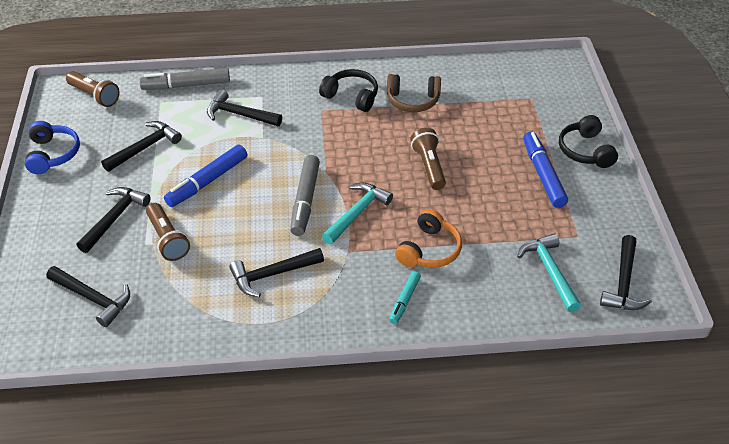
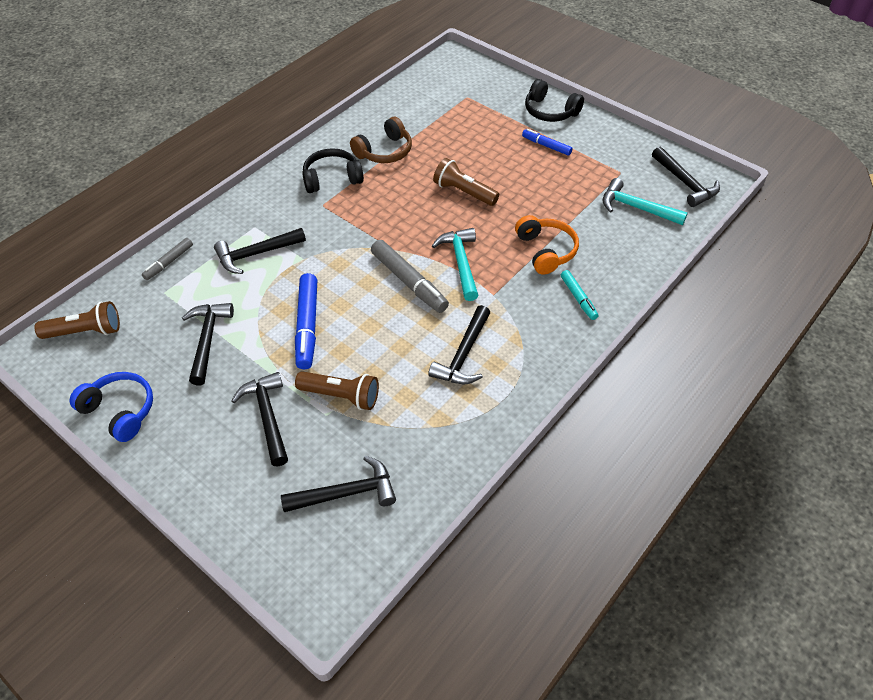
camera: 45 degrees left, 5 degrees up
(186, 85) = (169, 262): grey marker -> grey marker, size x0.58
(543, 175) = (546, 146): blue marker -> blue marker, size x0.58

